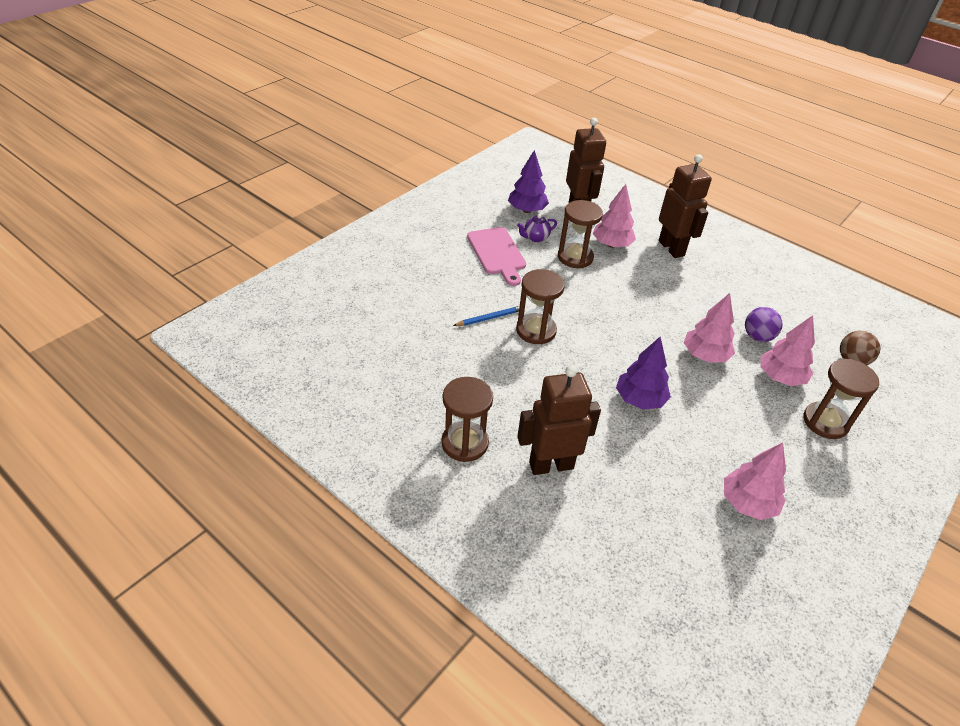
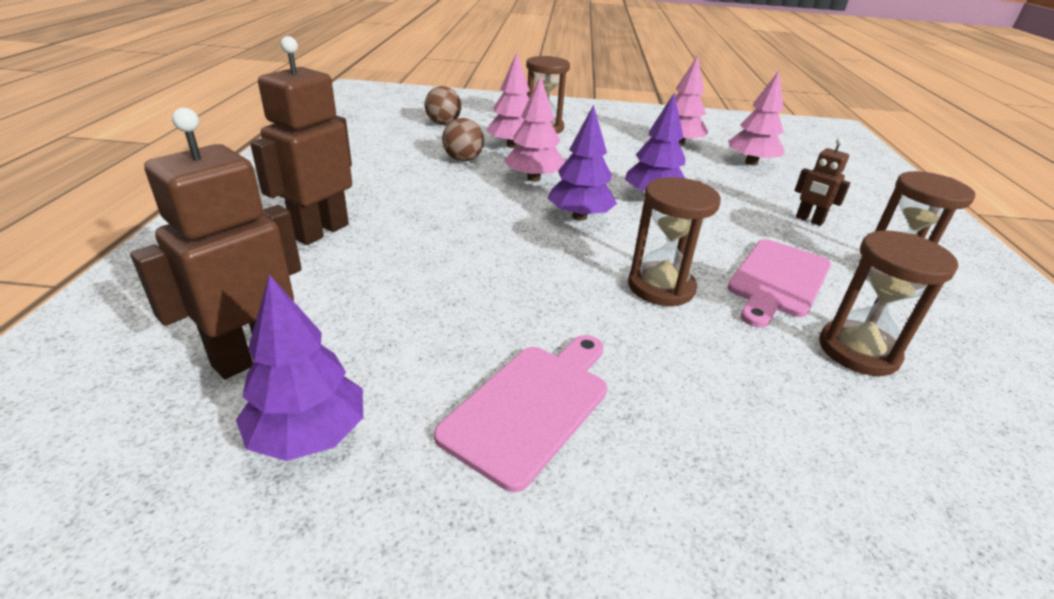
camera: 125 degrees left, 10 degrees down
(489, 318) = (703, 337): blue pencil -> none
(504, 381) = (777, 280): none -> pink cutting board
(535, 238) = (420, 375): purple teapot -> none
(551, 465) = (809, 220): brown robot -> brown robot, size x0.53
(575, 257) = (439, 308): brown hourglass -> brown hourglass (858, 351)
(611, 244) = (360, 283): pink tree -> pink tree (751, 163)
(632, 345) = (579, 217): none -> purple tree
(757, 337) = (463, 159): purple ball -> brown ball

